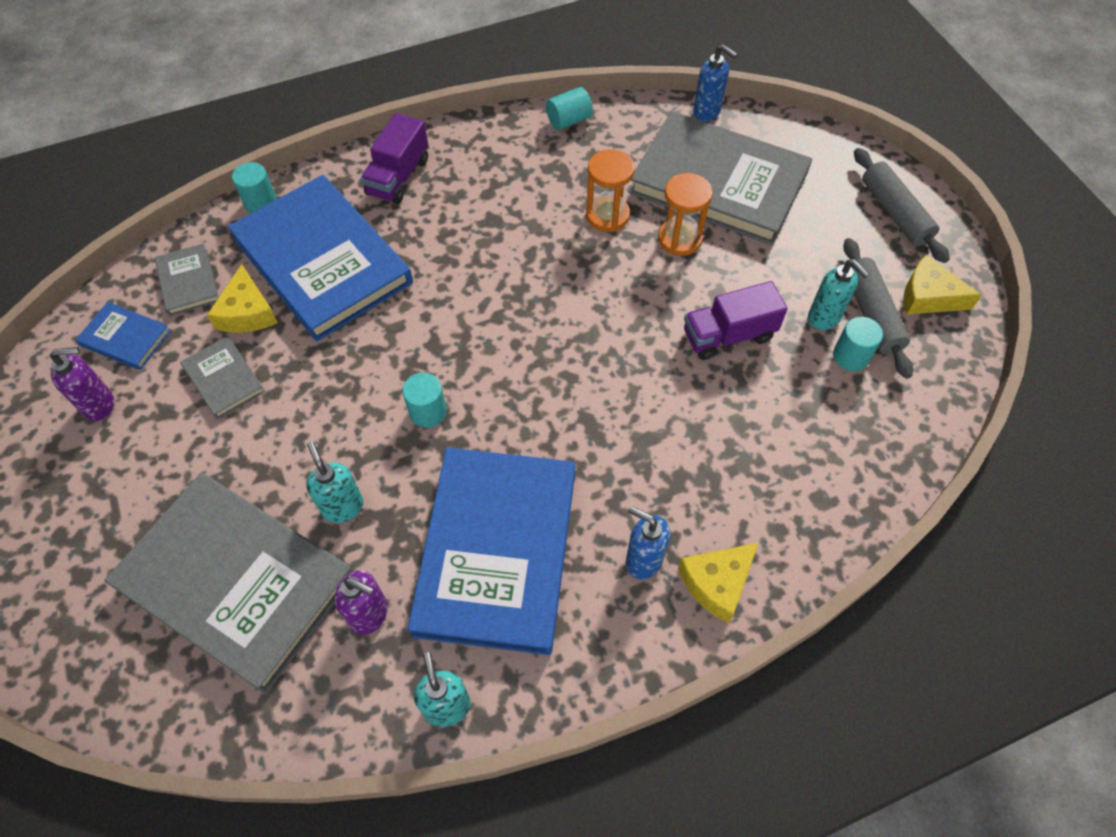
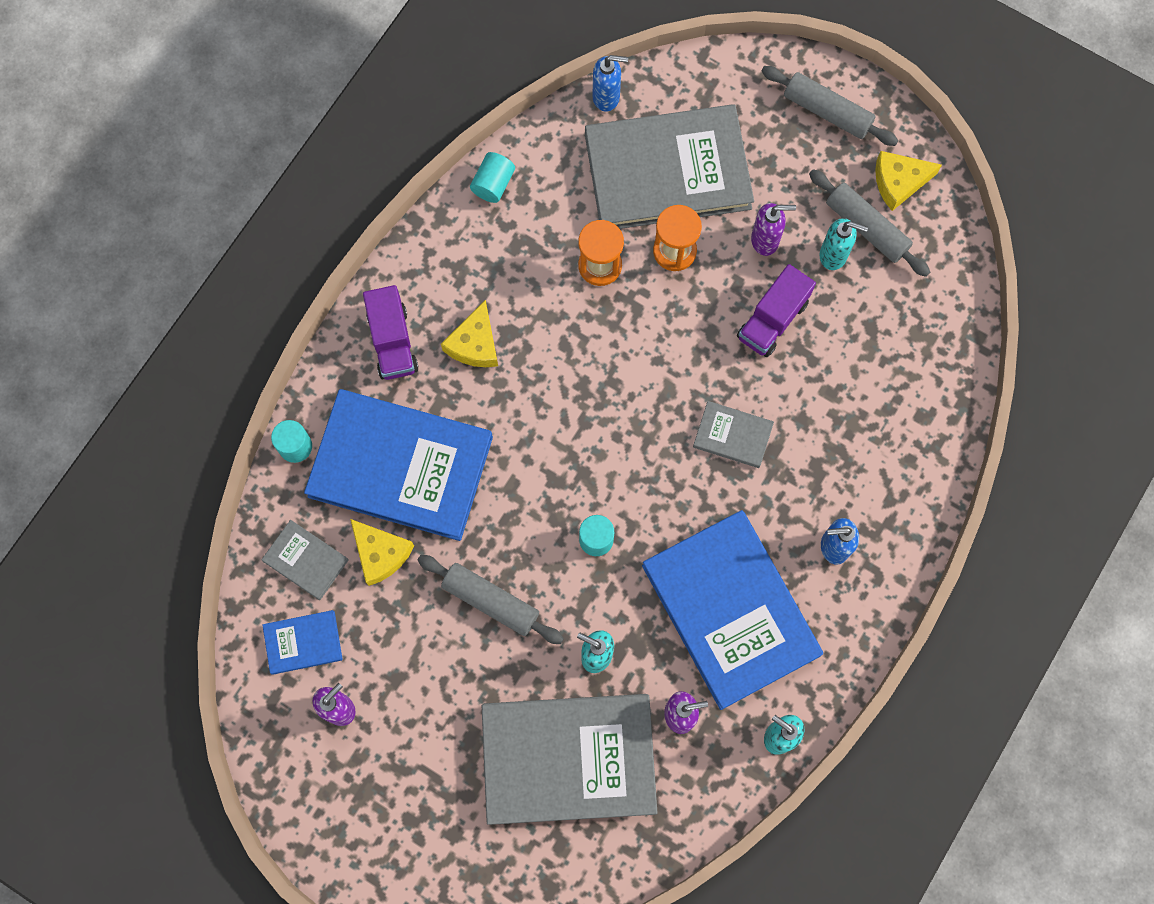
camera: 35 degrees left, 15 degrees up
(224, 379) = (416, 621): grey book -> grey book (732, 435)
(296, 403) = (490, 601): none -> grey rolling pin
(717, 582) = (893, 529): yellow cheese -> yellow cheese (475, 344)
(767, 273) = (765, 240): none -> purple soap dispenser
(850, 356) = (873, 278): turquoise cylinder -> none

